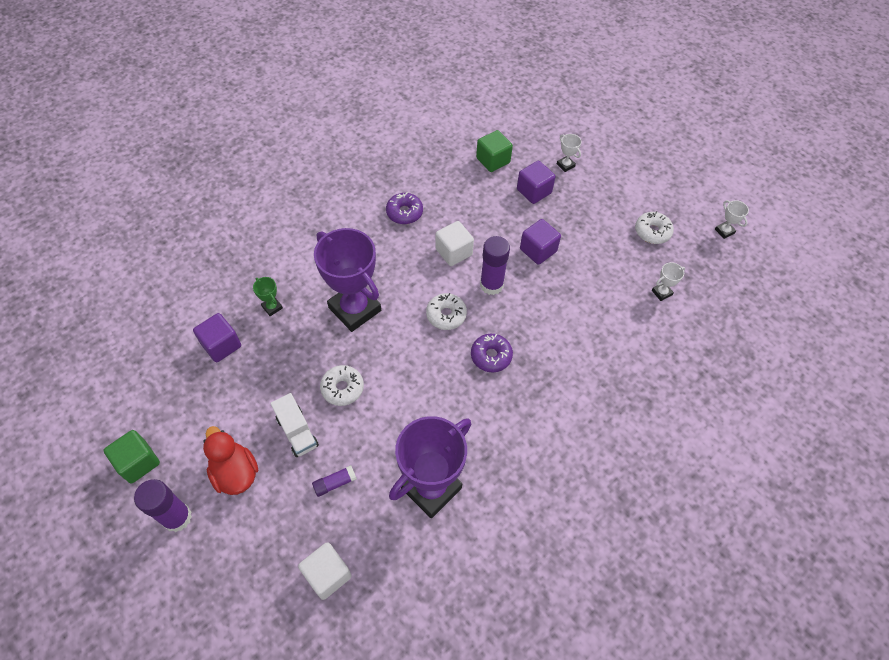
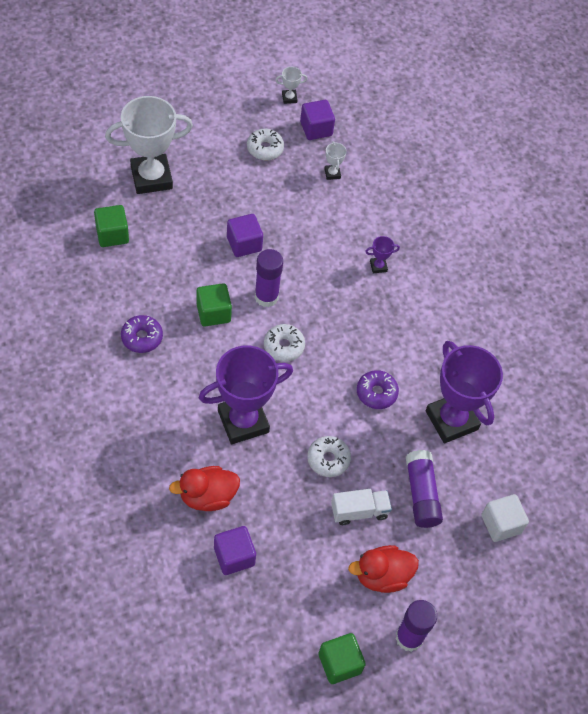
camera: 75 degrees left, 0 degrees up
(272, 307) = (207, 496): green trophy -> red duck
(335, 483) = (421, 494): purple glue stick -> purple glue stick, size x1.85
(454, 252) = (213, 313): white cube -> green cube
(491, 356) = (342, 327): purple donut -> purple donut (376, 393)
(534, 191) = (171, 217): purple cube -> purple cube (316, 129)
(565, 165) = (151, 177): white trophy -> white trophy, size x2.49
(578, 365) = (378, 266): none -> purple trophy

